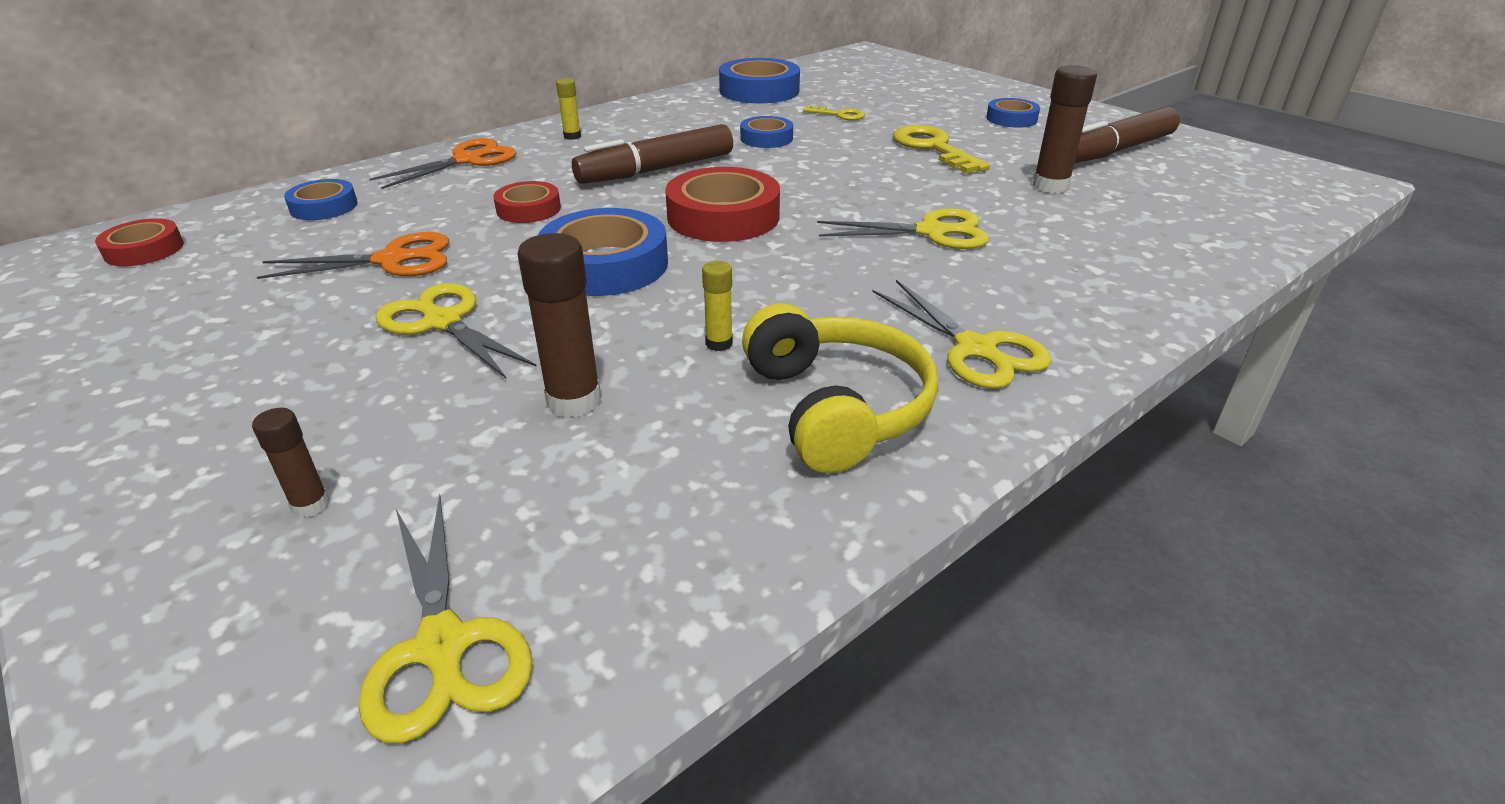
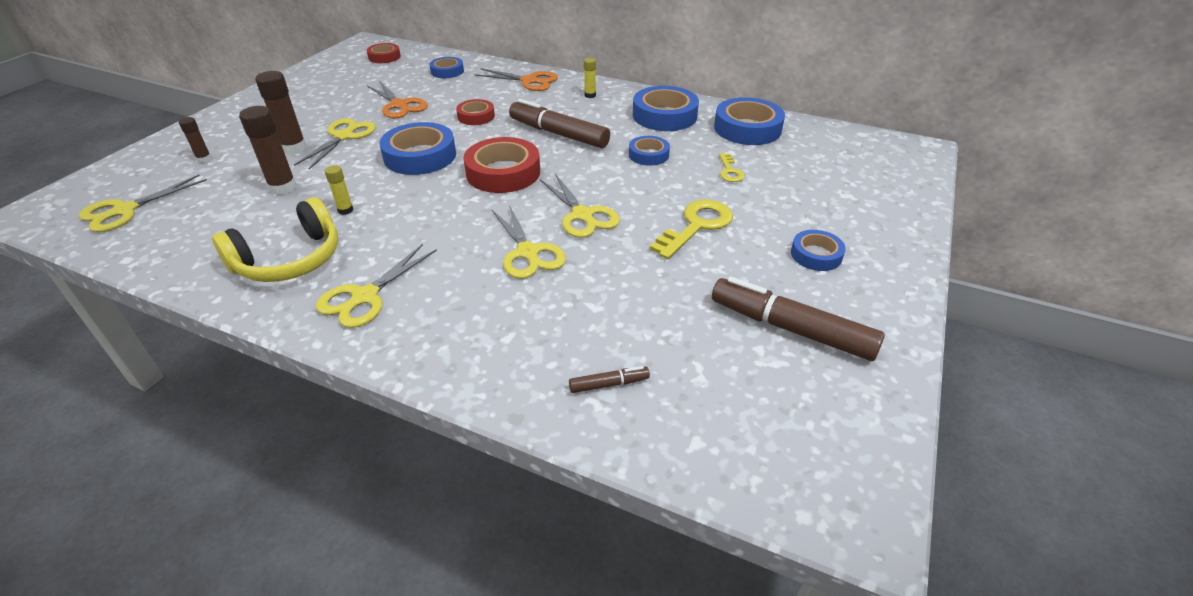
camera: 65 degrees right, 5 degrees up
(682, 114) = (664, 116): none -> blue tape
(871, 191) = (582, 215): none -> yellow scissors
(1050, 186) = (660, 297): brown glue stick -> brown glue stick (294, 148)
(1183, 232) = (609, 384): none -> brown marker

